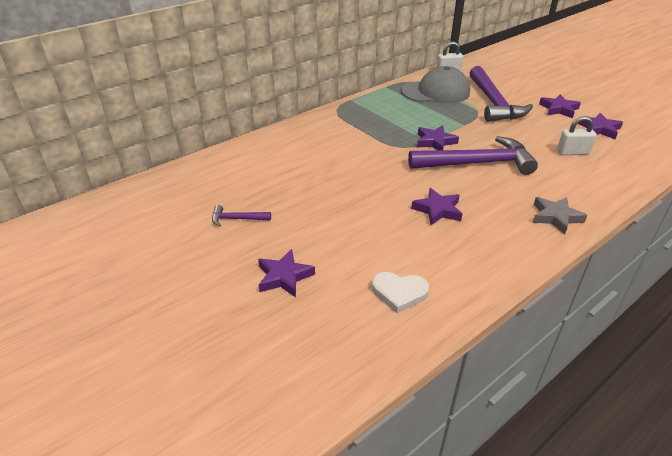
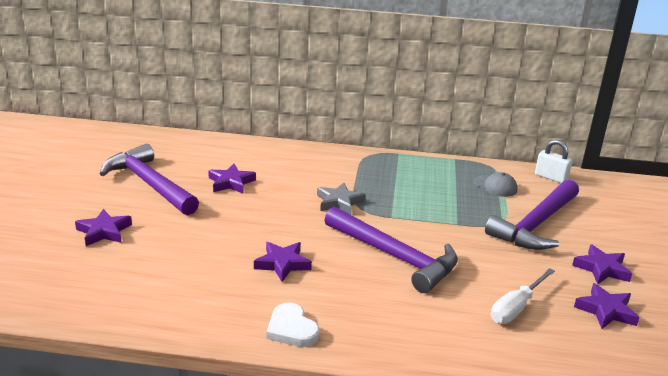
camera: 45 degrees right, 10 degrees down
(237, 219) = (149, 184): purple hammer -> purple hammer, size x2.36
(399, 293) = (141, 288): white heart -> white heart (291, 329)
(435, 142) = (397, 221): purple star -> purple star (231, 182)
(436, 92) = (495, 186): grey cap -> grey cap, size x0.50
(555, 217) = (365, 335): grey star -> grey star (339, 202)
(573, 152) = (516, 307): white padlock -> white screwdriver

